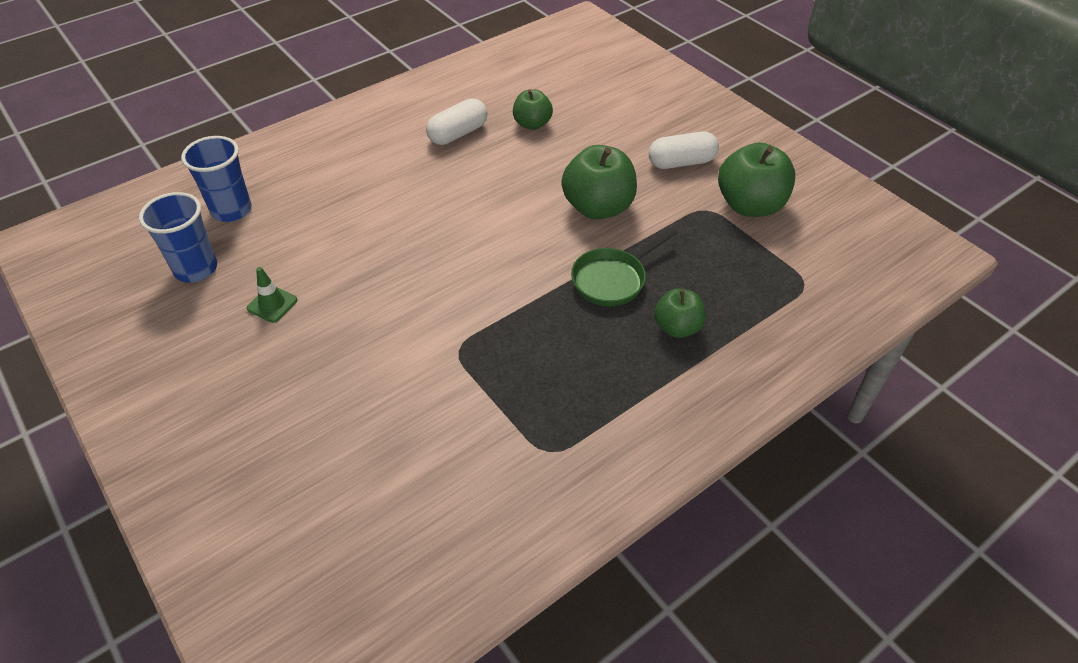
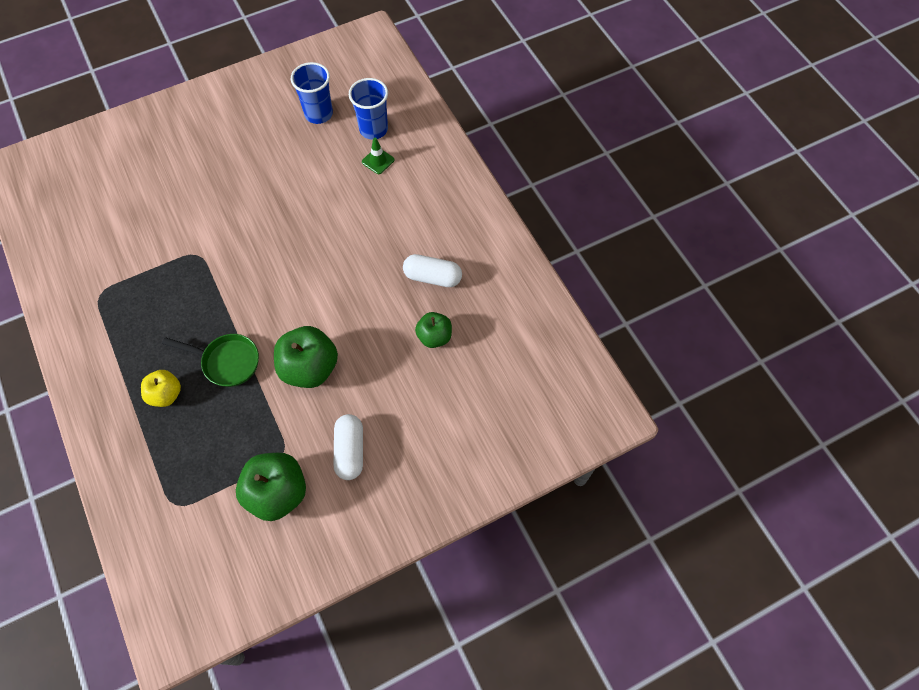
camera: 100 degrees right, 15 degrees up
(272, 304) = (272, 155): green traffic cone -> green traffic cone (378, 161)
(458, 134) = (432, 277): white capsule -> white capsule turned 45 degrees counterclockwise
(613, 279) = (227, 362): green pan -> green pan turned 135 degrees clockwise
(677, 327) = (166, 394): green apple -> yellow apple

